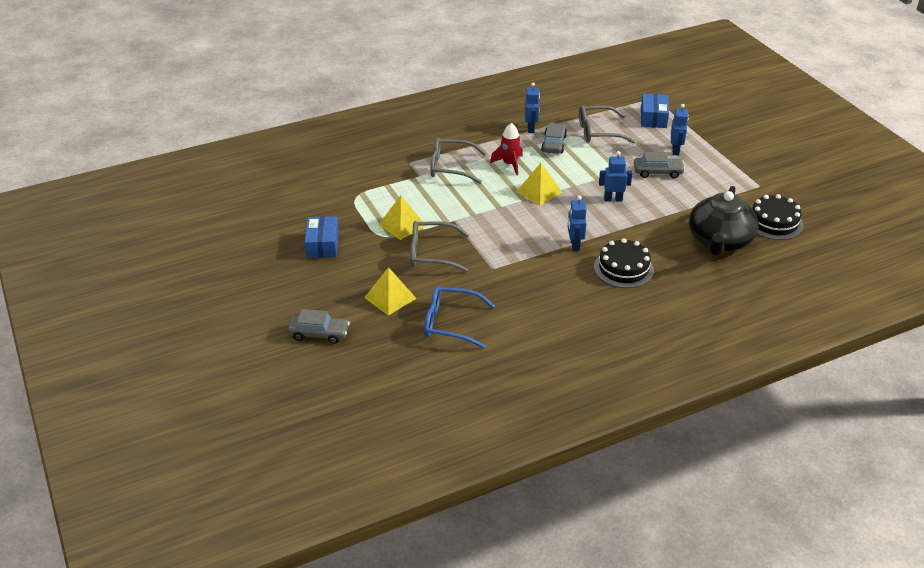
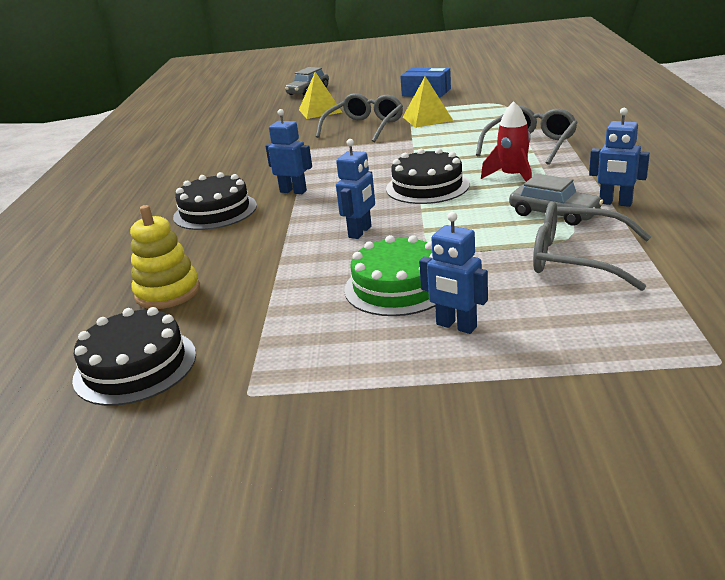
camera: 120 degrees right, 10 degrees down
(451, 323) = (256, 128): blue glasses -> none
(539, 192) = (427, 186): yellow pyramid -> black cake
(598, 132) = (576, 258): grey glasses -> grey glasses turned 90 degrees counterclockwise
(653, 118) = (611, 334): blue box -> none
(658, 172) = (398, 286): grey car -> green cake
(719, 241) = (168, 292): black teapot -> yellow stacking toy

